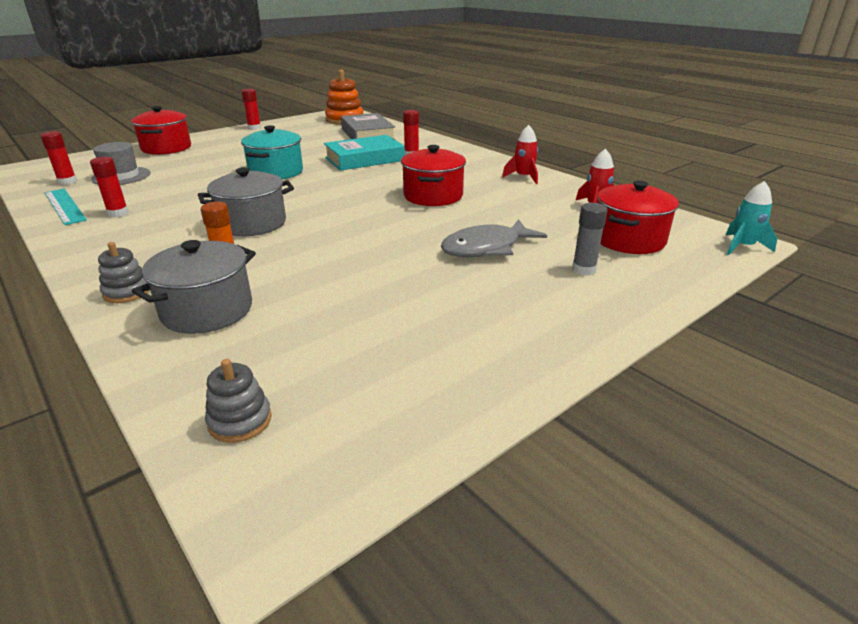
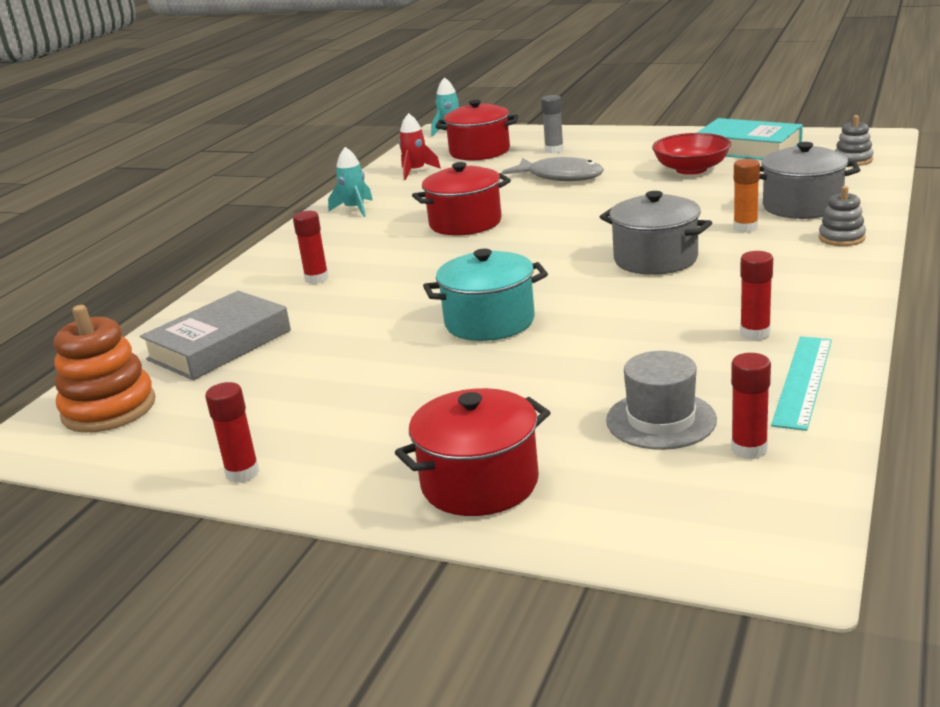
camera: 115 degrees left, 5 degrees down
(364, 159) = (367, 296): turquoise book -> turquoise book (747, 148)
(401, 308) = (691, 169): none -> red bowl
(523, 177) = (355, 209): red rocket -> turquoise rocket

